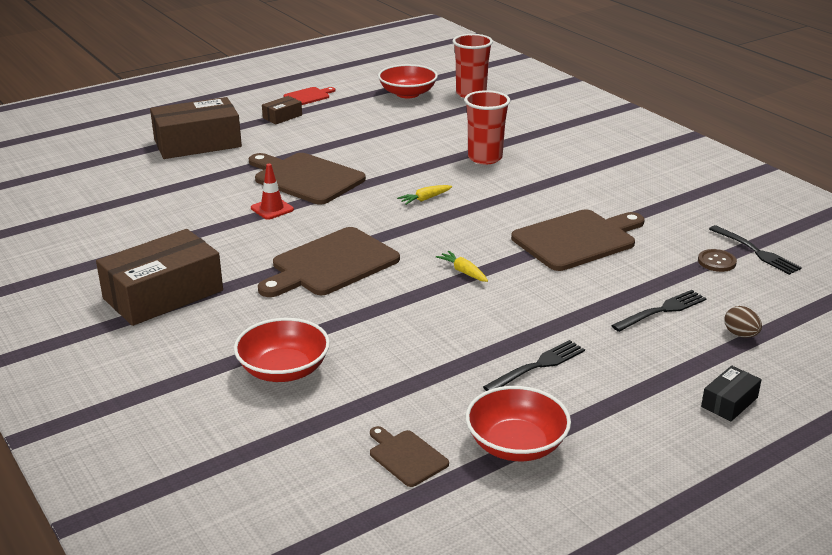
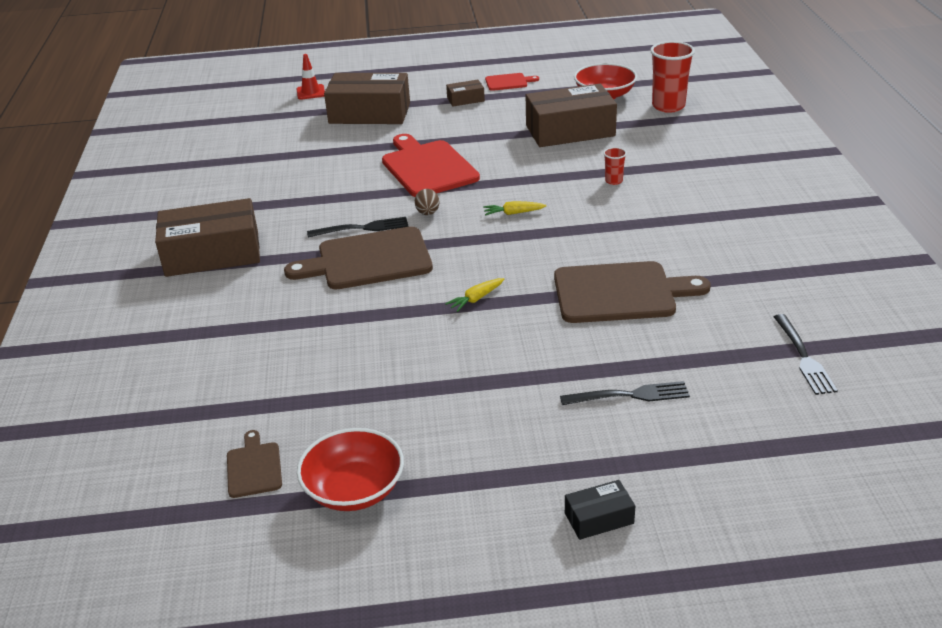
camera: 30 degrees right, 5 degrees up
(272, 209) = (370, 192): red traffic cone -> red traffic cone (311, 92)
(283, 370) = (237, 352): red bowl -> none
(305, 178) = (427, 167): brown cutting board -> red cutting board
(406, 126) = (570, 131): none -> brown box
(463, 272) = (476, 299): yellow carrot -> yellow carrot turned 120 degrees counterclockwise
(485, 158) = (613, 181): red cup -> red cup, size x0.48
(537, 366) = (449, 417): black fork -> black fork (362, 228)
(716, 262) = (745, 357): brown button -> none
(740, 334) = (687, 447): brown egg -> brown egg (428, 213)

